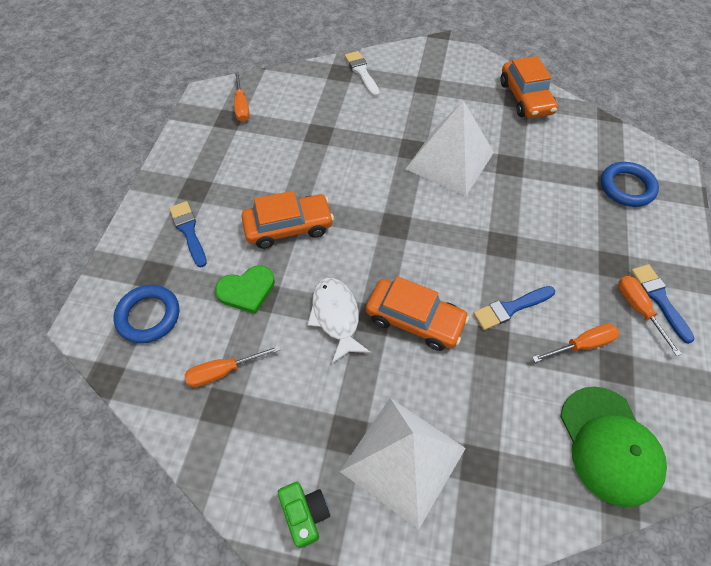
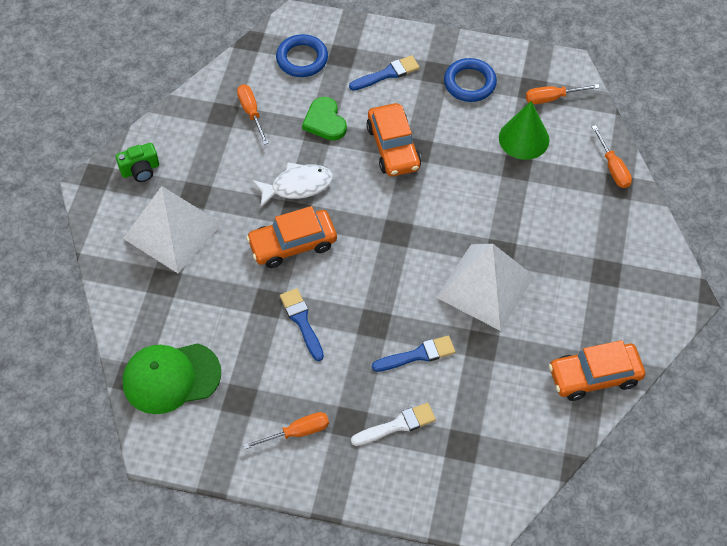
camera: 90 degrees right, 0 degrees up
(286, 127) = (524, 139): none -> green cone
(362, 72) = (621, 206): white brush -> white brush (397, 425)
(414, 319) = (292, 244): orange car -> orange car turned 45 degrees clockwise
(582, 345) = (262, 375): orange screwdriver -> orange screwdriver (613, 168)
(626, 187) = (454, 459): blue ring -> blue ring (469, 83)
(659, 299) = (308, 455): blue brush -> blue brush (417, 355)

